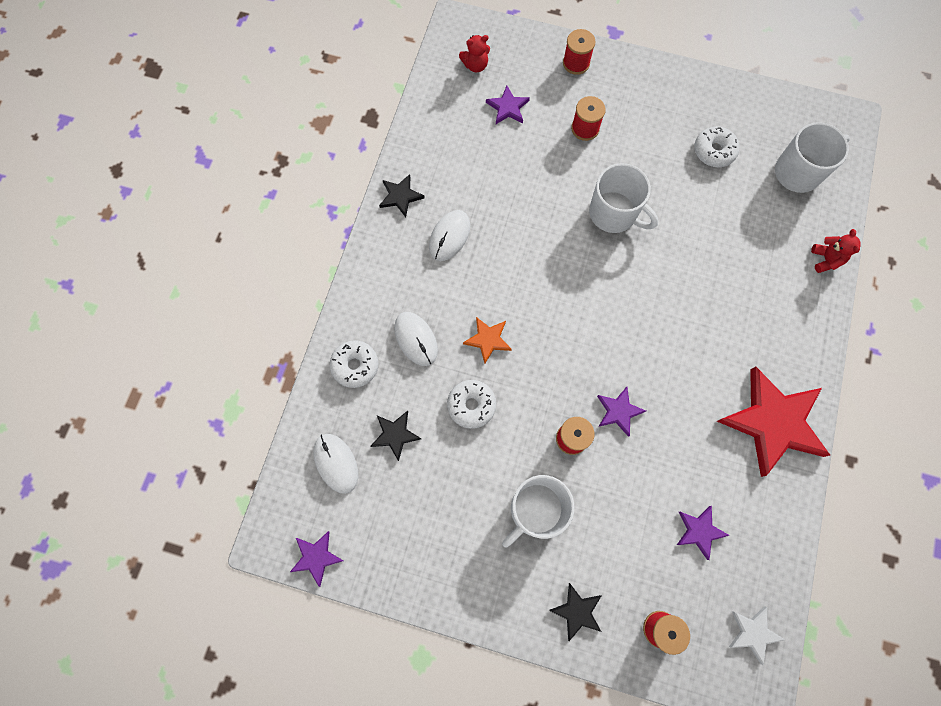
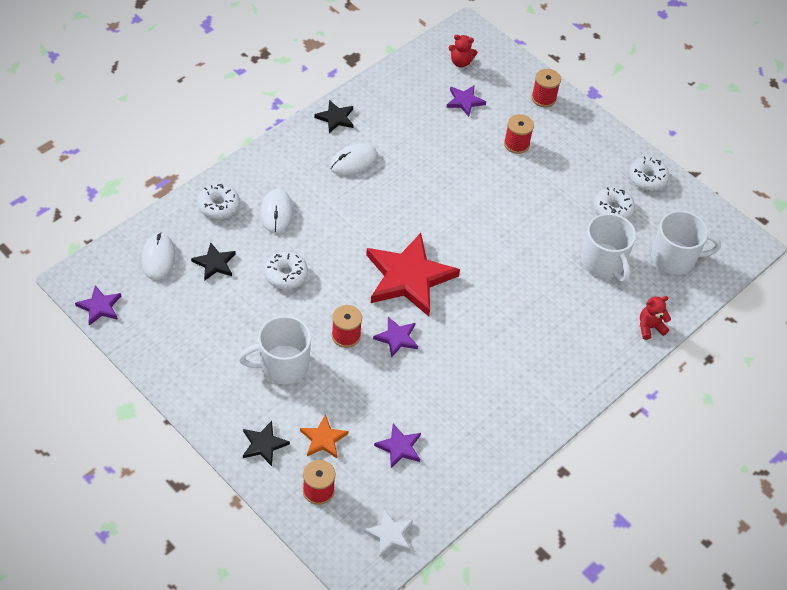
camera: 25 degrees right, 20 degrees down
(488, 339) = (331, 240): orange star -> orange star (323, 439)
(614, 213) = (495, 210): white mug -> white mug (603, 262)
(721, 99) = (647, 178): none -> white donut
(773, 422) = (517, 410): red star -> red star (409, 277)
(826, 259) = (650, 327): red teddy bear -> red teddy bear turned 135 degrees counterclockwise

